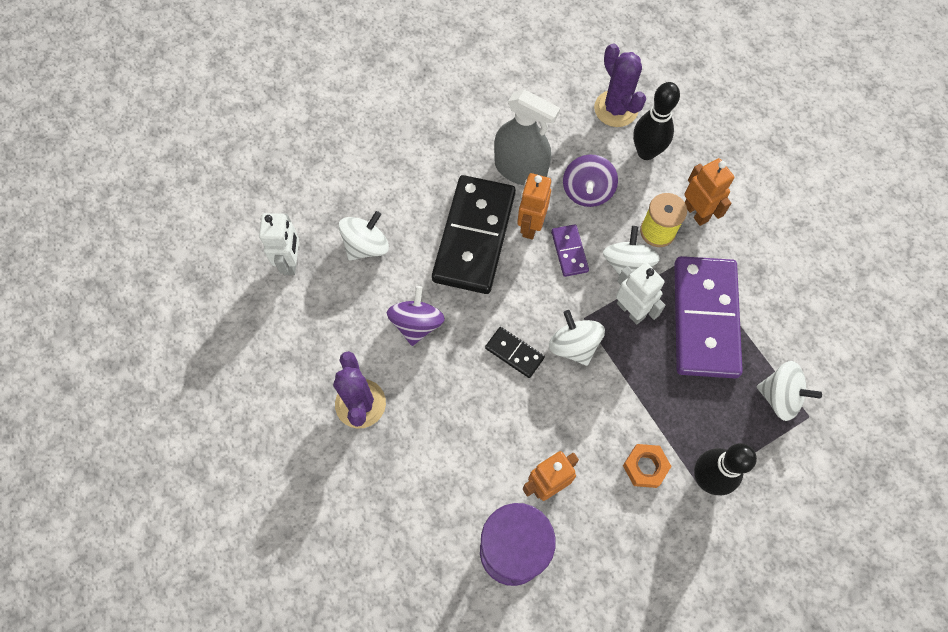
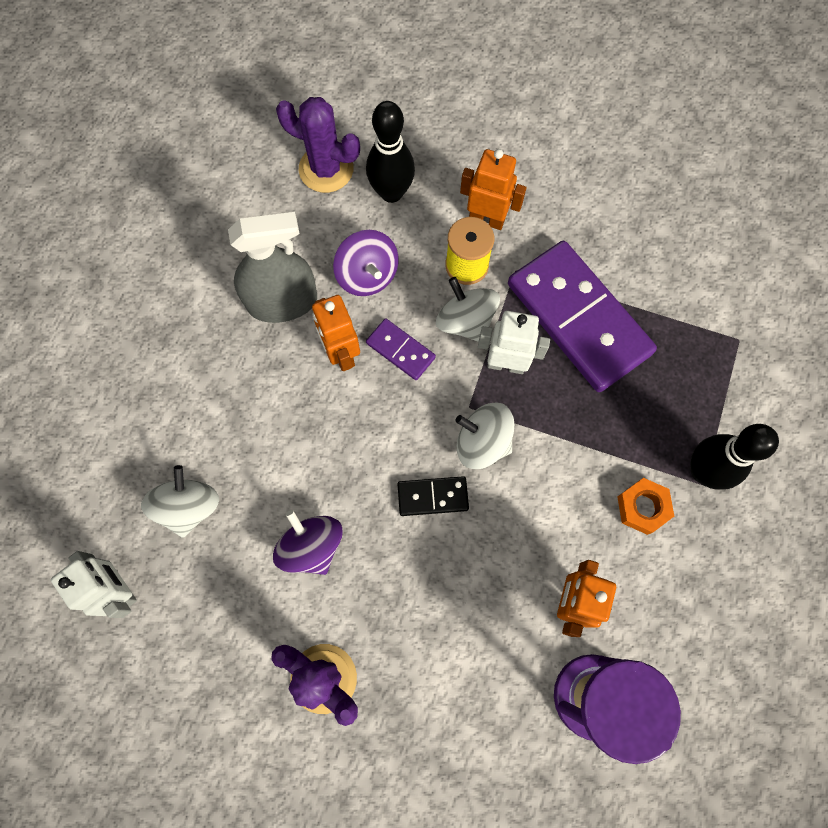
camera: 40 degrees left, 5 degrees up
(474, 237) = (294, 408): black domino -> none
(780, 397) = (701, 341): white spinning top -> none

